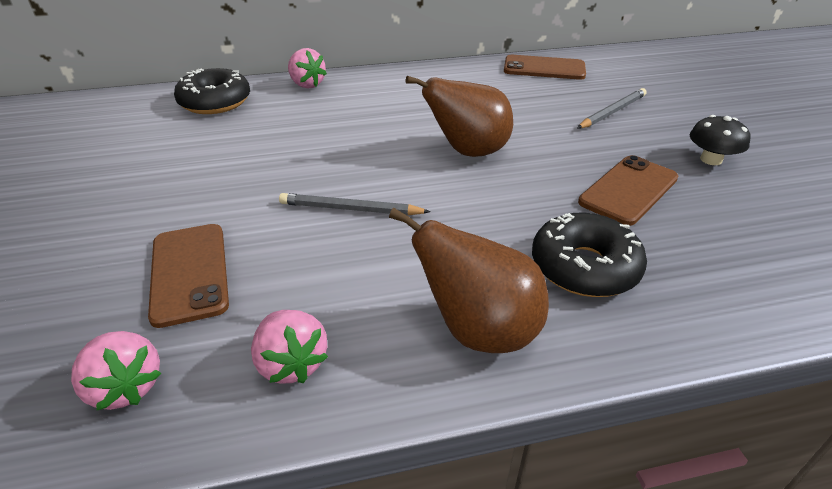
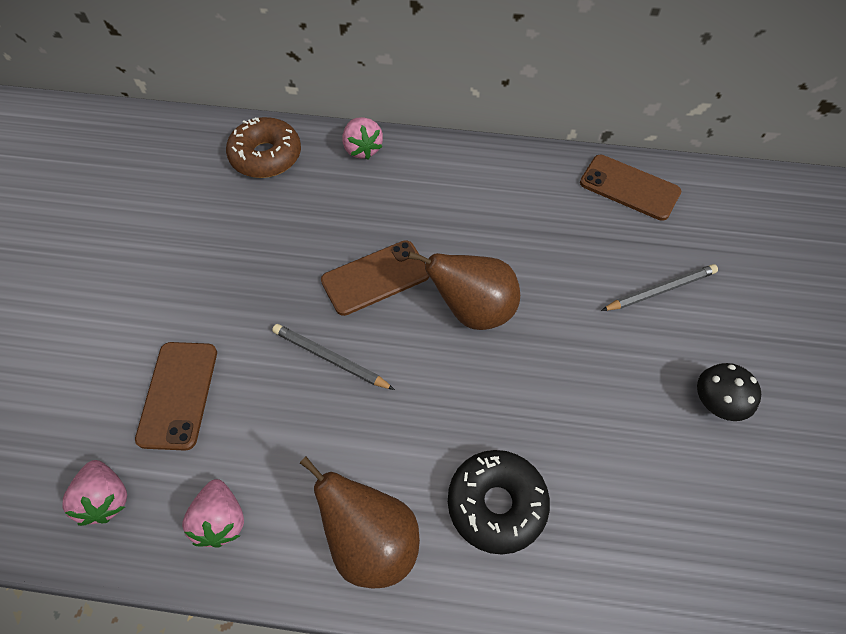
camera: 20 degrees right, 20 degrees up
(215, 102) = (266, 156): black donut -> brown donut
(628, 190) = (600, 419): brown phone -> brown phone (375, 278)

